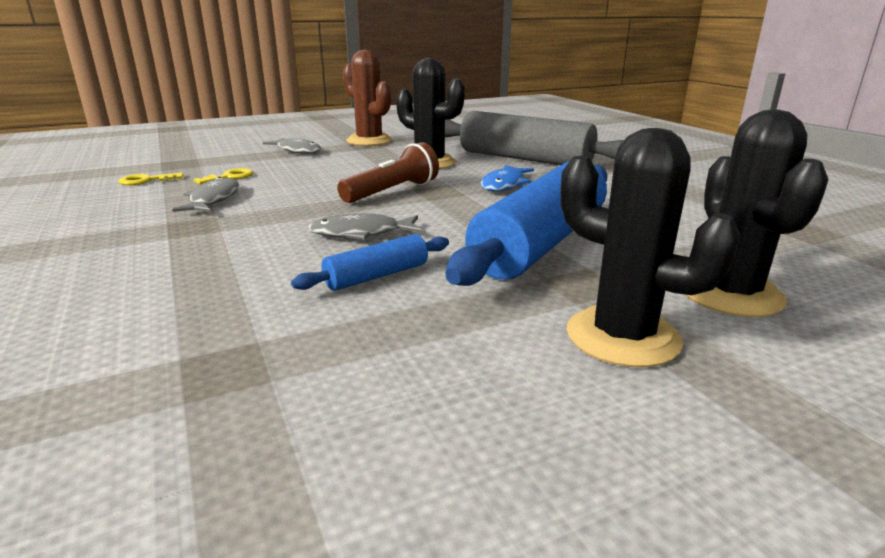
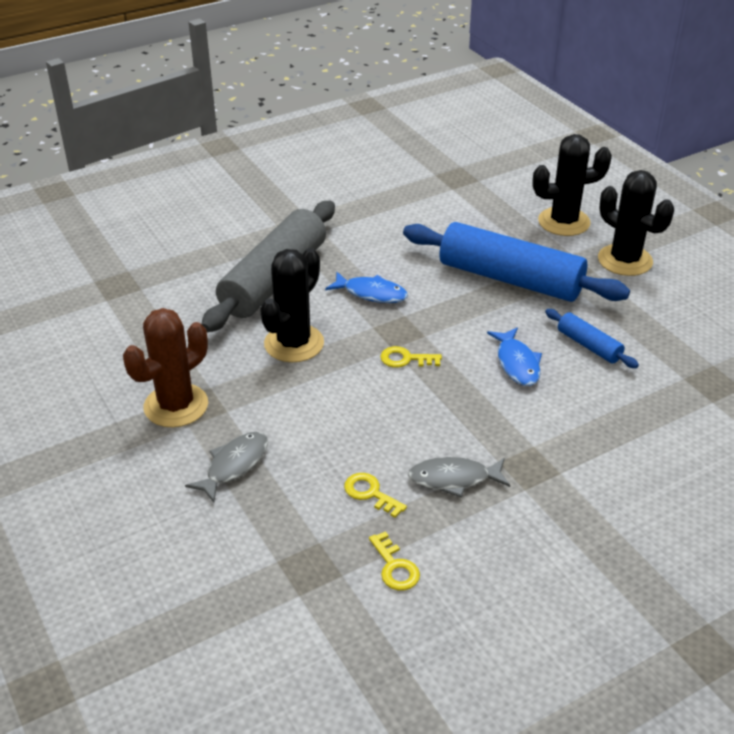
camera: 95 degrees left, 15 degrees up
(361, 233) = (517, 363): grey fish -> blue fish
(392, 192) = (405, 359): brown flashlight -> yellow key
(622, 337) = (625, 260): black cactus -> black cactus turned 75 degrees counterclockwise

